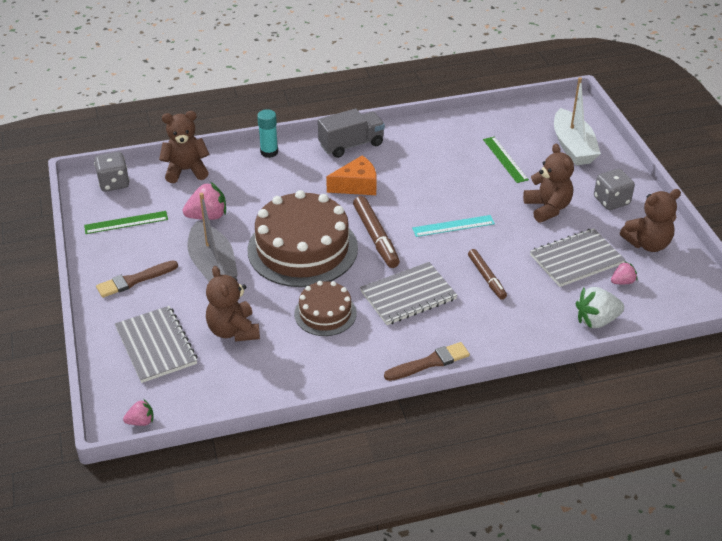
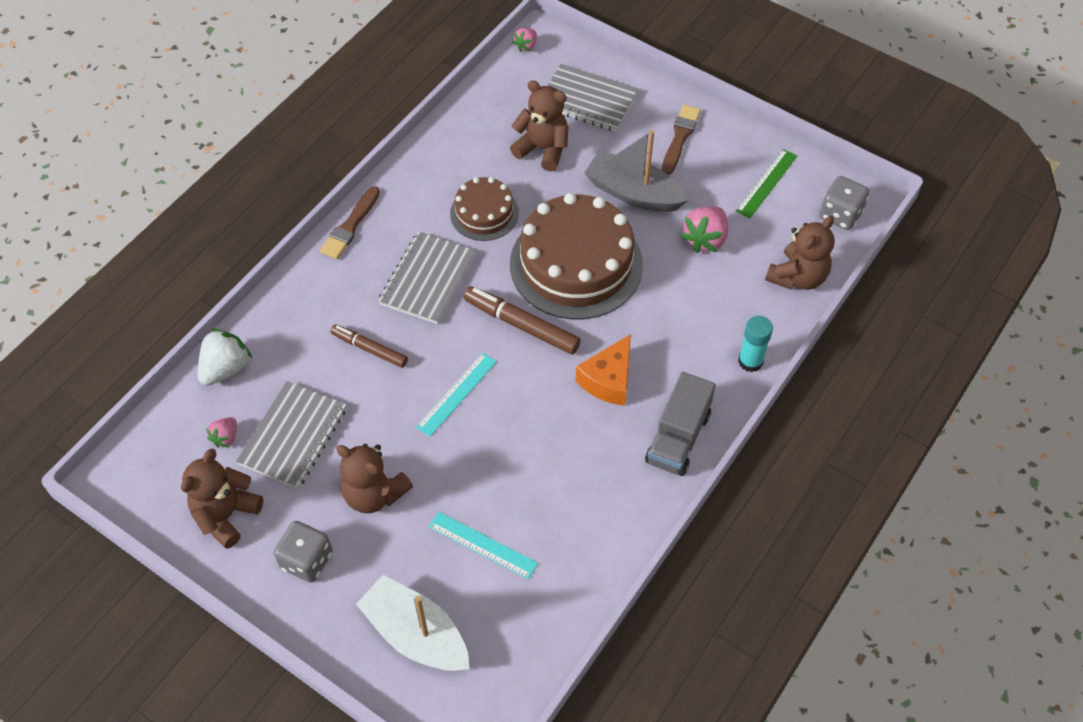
camera: 140 degrees right, 15 degrees up
(505, 159) = (482, 545): green ruler -> turquoise ruler

